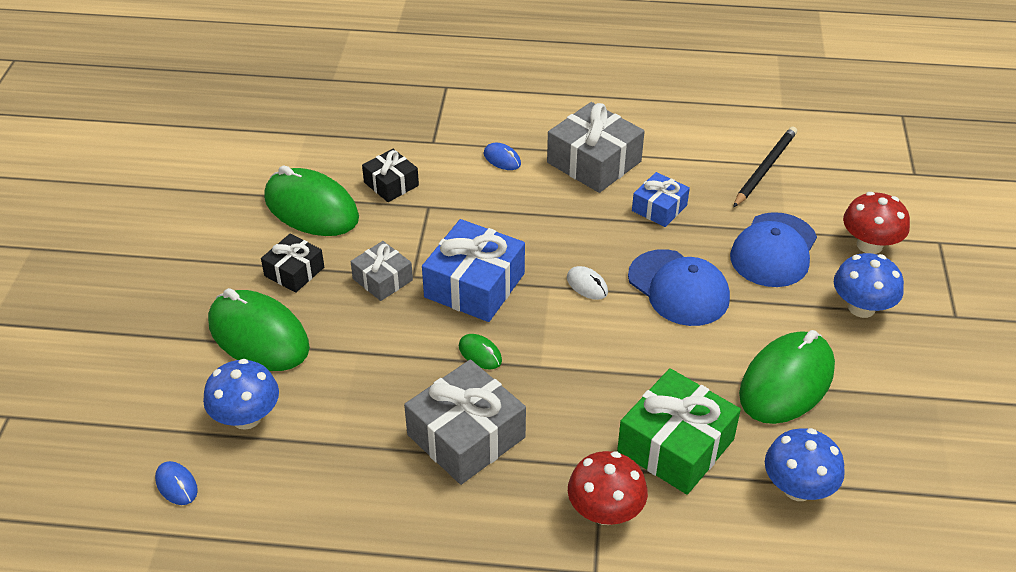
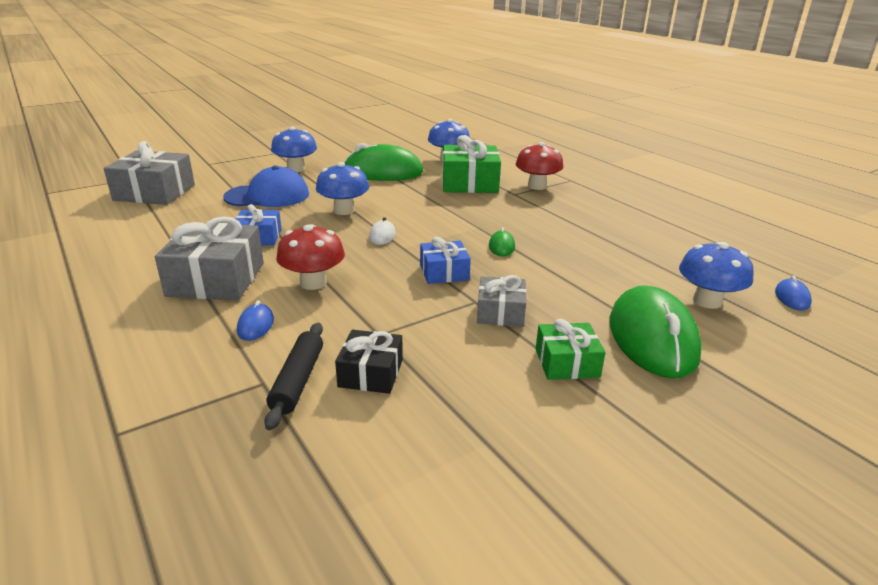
camera: 130 degrees left, 15 degrees down
(294, 271) = (567, 363): black gift -> green gift
(311, 208) = (477, 406): green mouse -> none
(418, 154) = (298, 381): none -> black rolling pin
(466, 436) = (565, 228): grey gift -> grey gift (154, 192)
(474, 285) = (444, 272): blue gift -> blue gift, size x0.58
(678, 288) = (344, 210): blue cap -> blue mushroom
(764, 169) = (165, 217): black pencil -> none
(869, 245) = (231, 176): red mushroom -> red mushroom (313, 283)

